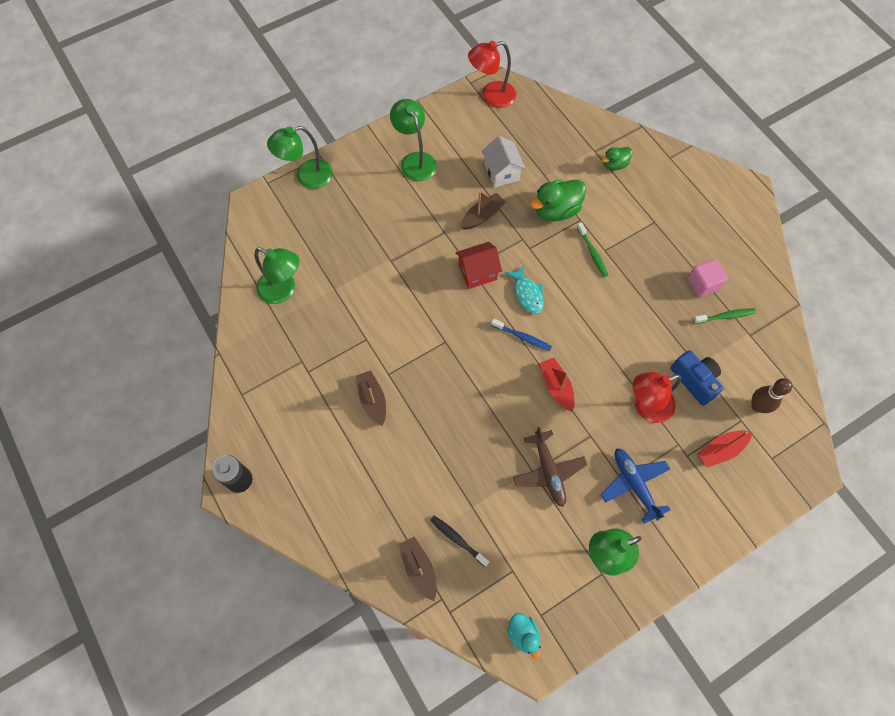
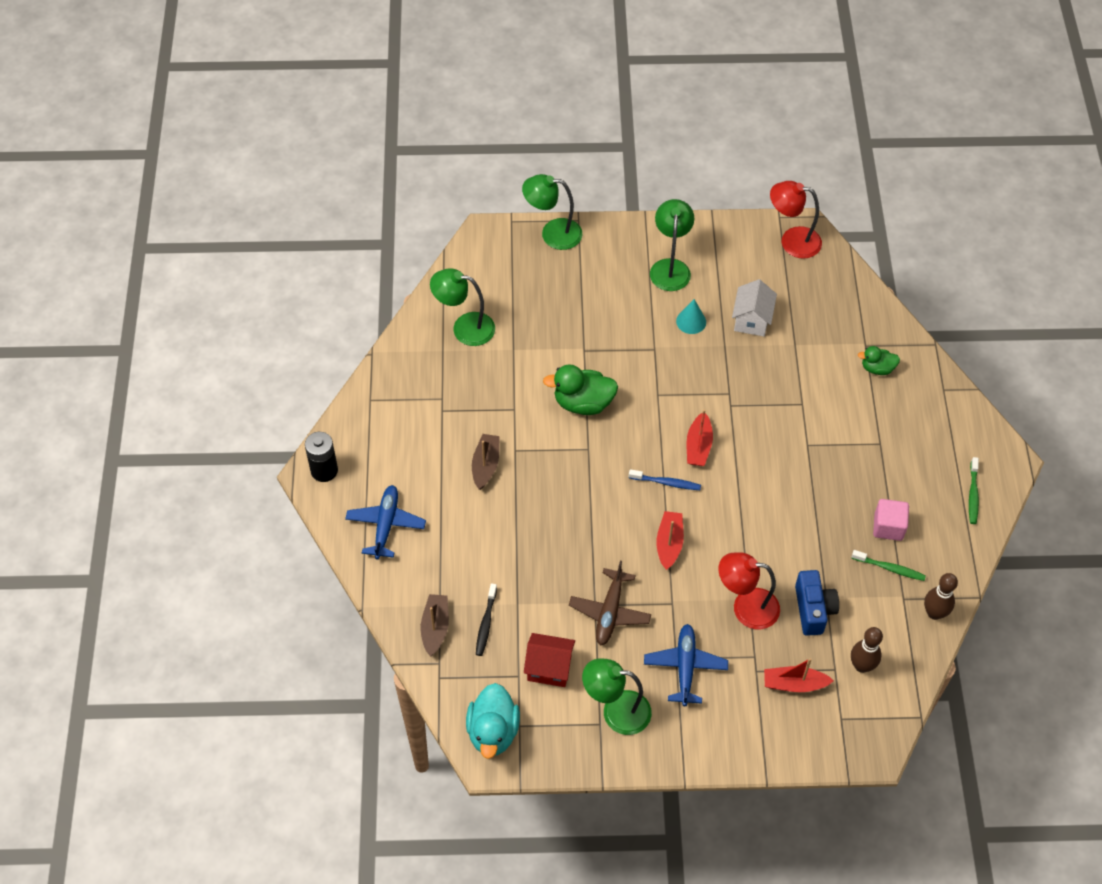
camera: 30 degrees right, 10 degrees down
(283, 290) = (464, 327): green lamp -> green lamp turned 135 degrees clockwise
(321, 499) = (386, 525): none -> blue plane
(458, 196) = (691, 321): none -> turquoise cone
(458, 539) = (486, 623): black toothbrush -> black toothbrush turned 150 degrees counterclockwise
(477, 272) = (662, 402): red house -> red house (549, 668)
(482, 216) = (703, 352): brown boat -> none
(522, 337) = (666, 483): blue toothbrush -> blue toothbrush turned 45 degrees counterclockwise
(523, 634) = (493, 731): turquoise duck -> turquoise duck, size x1.71
(527, 294) = (698, 446): turquoise fish -> red boat
(556, 210) = (783, 383): green duck -> green duck (583, 403)
(592, 253) = (792, 441): green toothbrush -> green toothbrush (973, 494)
(778, 334) = (934, 613): none -> brown bowling pin

